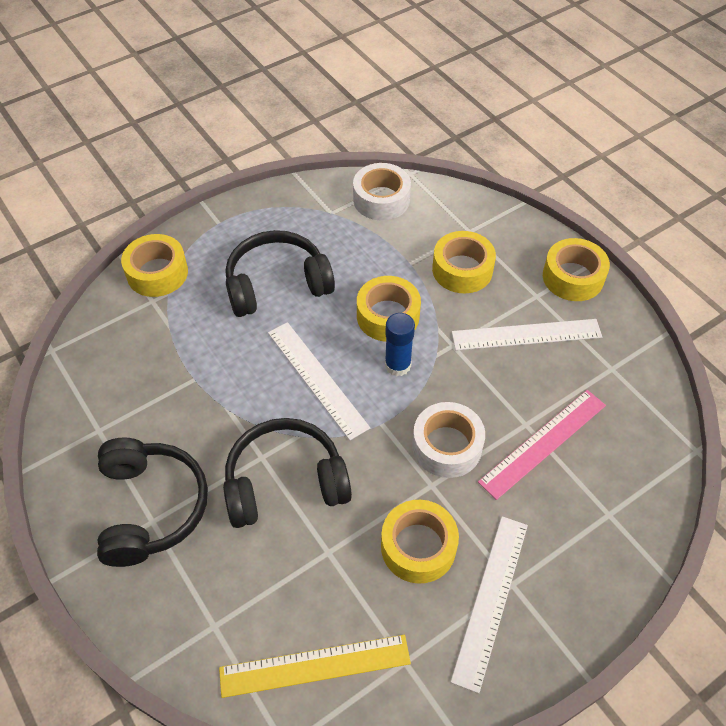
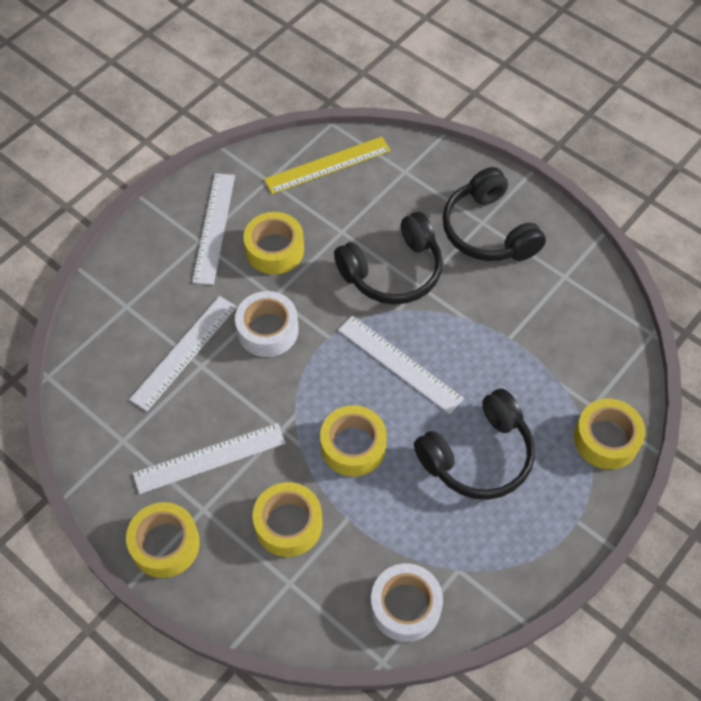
camera: 165 degrees right, 5 degrees up
(397, 365) = (329, 395): blue glue stick -> none
(543, 443) = (184, 352): pink ruler -> white ruler

